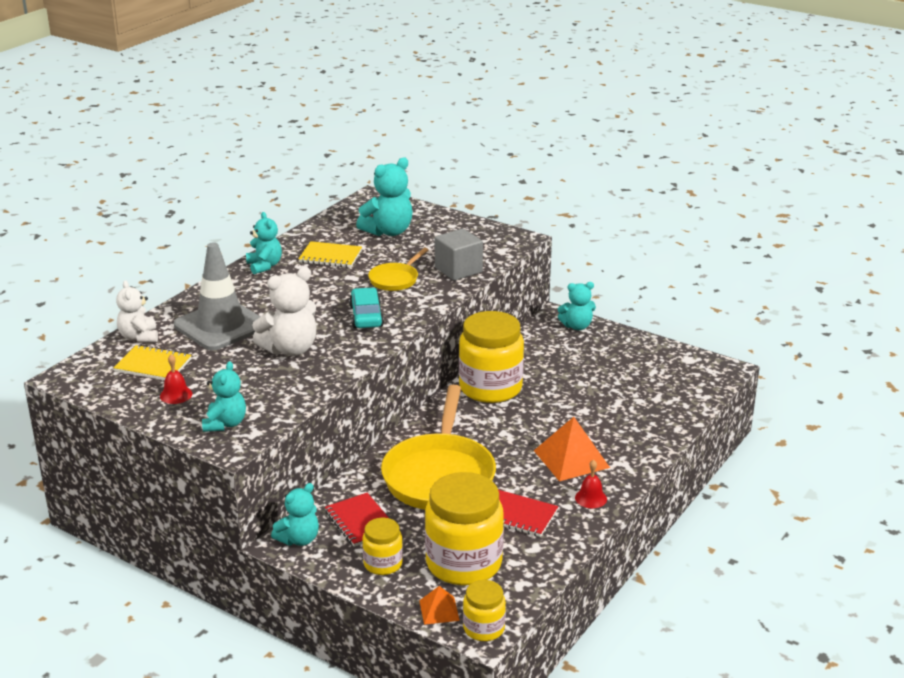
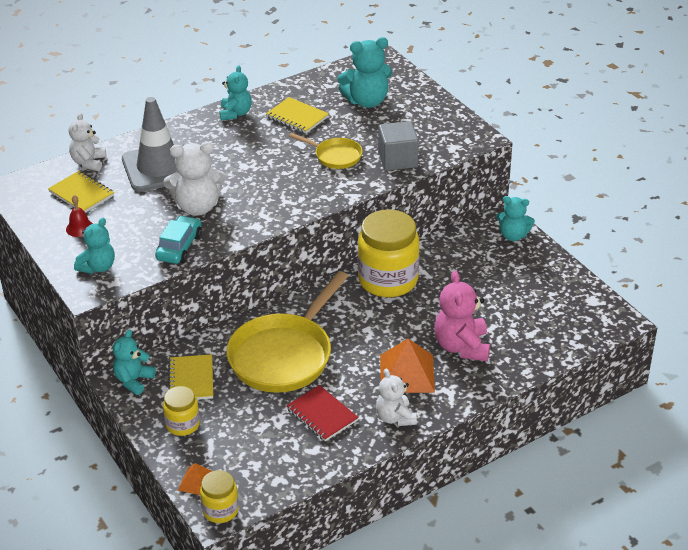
camera: 25 degrees right, 10 degrees up
(299, 539) = (133, 380): turquoise teddy bear -> turquoise teddy bear turned 135 degrees clockwise
(360, 522) = (191, 379): red notebook -> yellow notebook
(366, 316) = (282, 189): turquoise car -> turquoise car (179, 247)
(395, 279) = (335, 156): yellow pan -> yellow pan turned 120 degrees counterclockwise
(463, 563) = (246, 445): yellow jar -> none
(591, 498) = (395, 418): red bell -> white teddy bear
(604, 424) = (462, 347): none -> pink teddy bear

